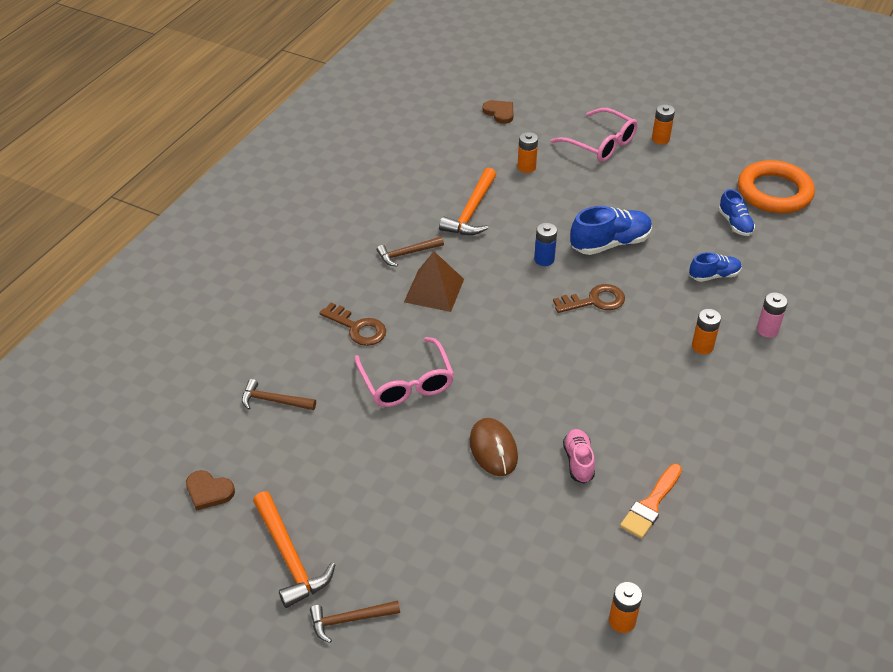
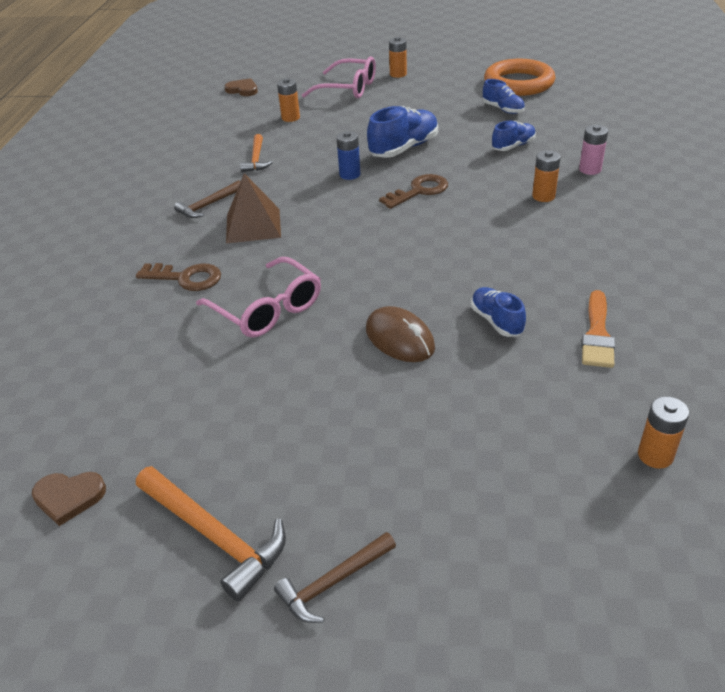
camera: 20 degrees left, 5 degrees down
(273, 401) = (116, 373): brown hammer -> none
(471, 212) = (256, 159): orange hammer -> orange hammer, size x0.64
(578, 461) = (496, 321): pink shoe -> blue shoe

